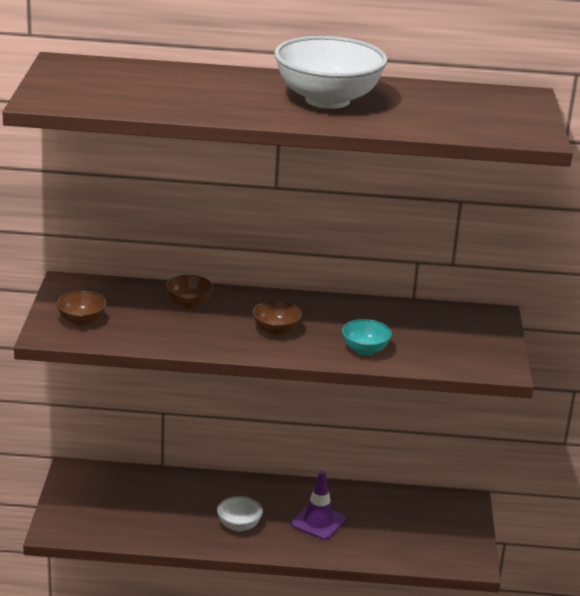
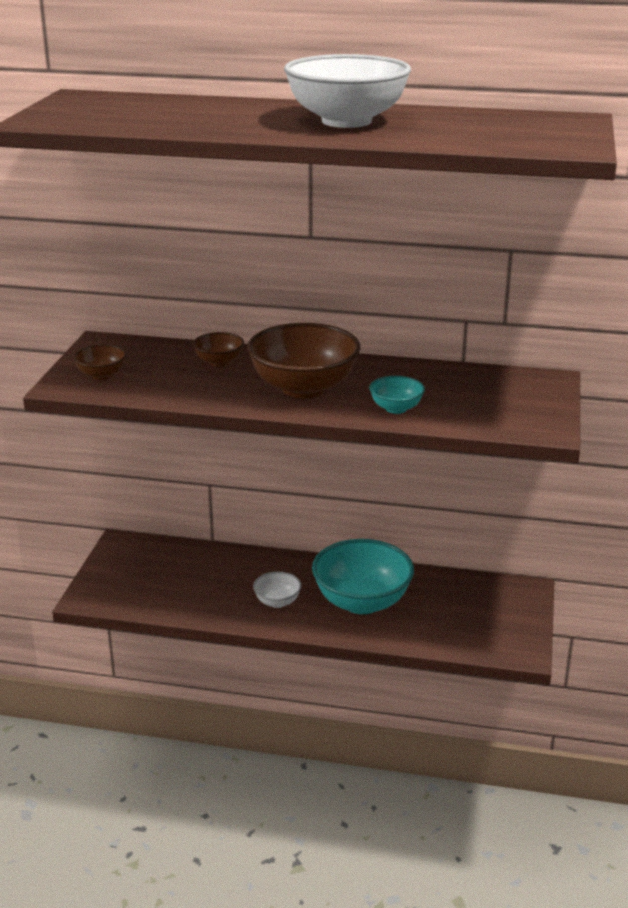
camera: 10 degrees right, 0 degrees up
(276, 330) = (304, 388): brown bowl -> brown bowl, size x2.09
(318, 521) = (362, 602): purple traffic cone -> turquoise bowl

